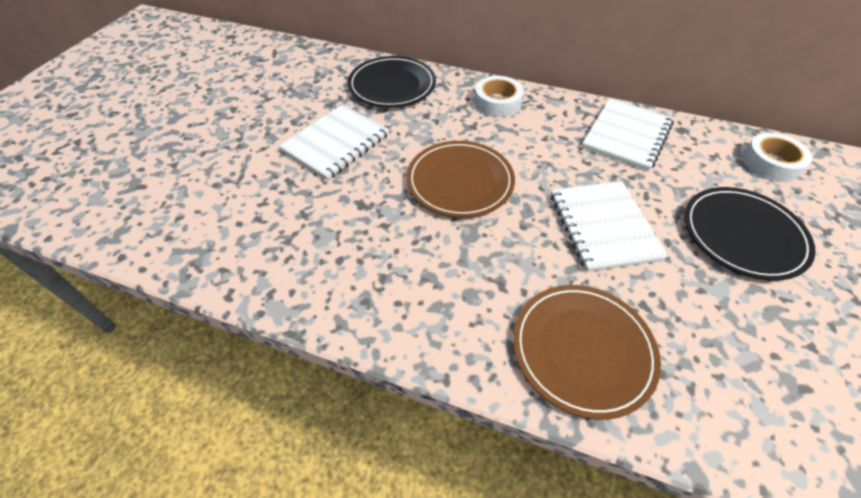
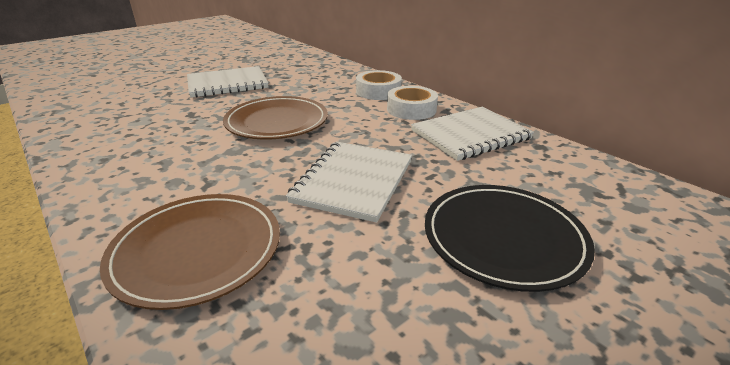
camera: 30 degrees right, 20 degrees down
(392, 85) = (312, 68): black plate -> none
(770, 163) = (625, 197): white tape -> white tape (411, 109)

